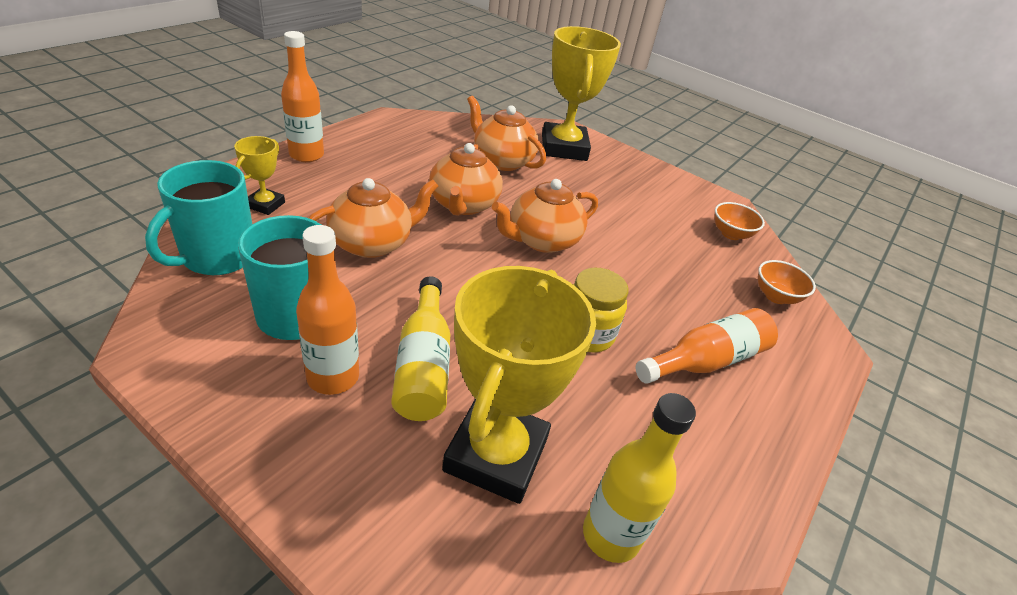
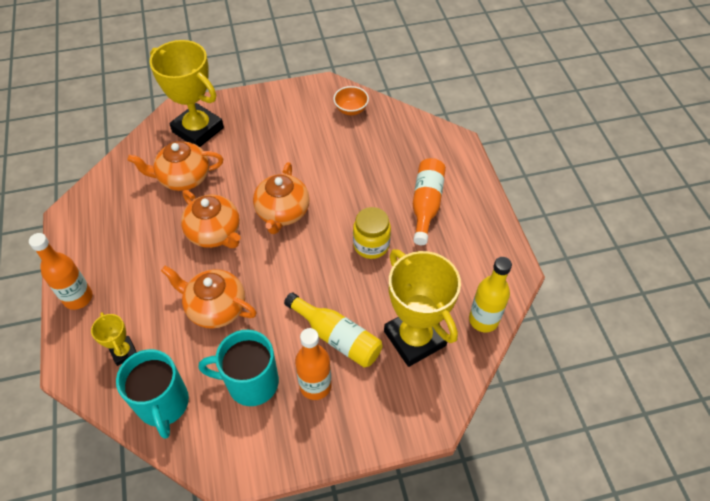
camera: 45 degrees left, 15 degrees up
(372, 243) = (215, 308): orange teapot -> orange teapot turned 75 degrees counterclockwise
(776, 296) = (410, 133): orange bowl -> none

